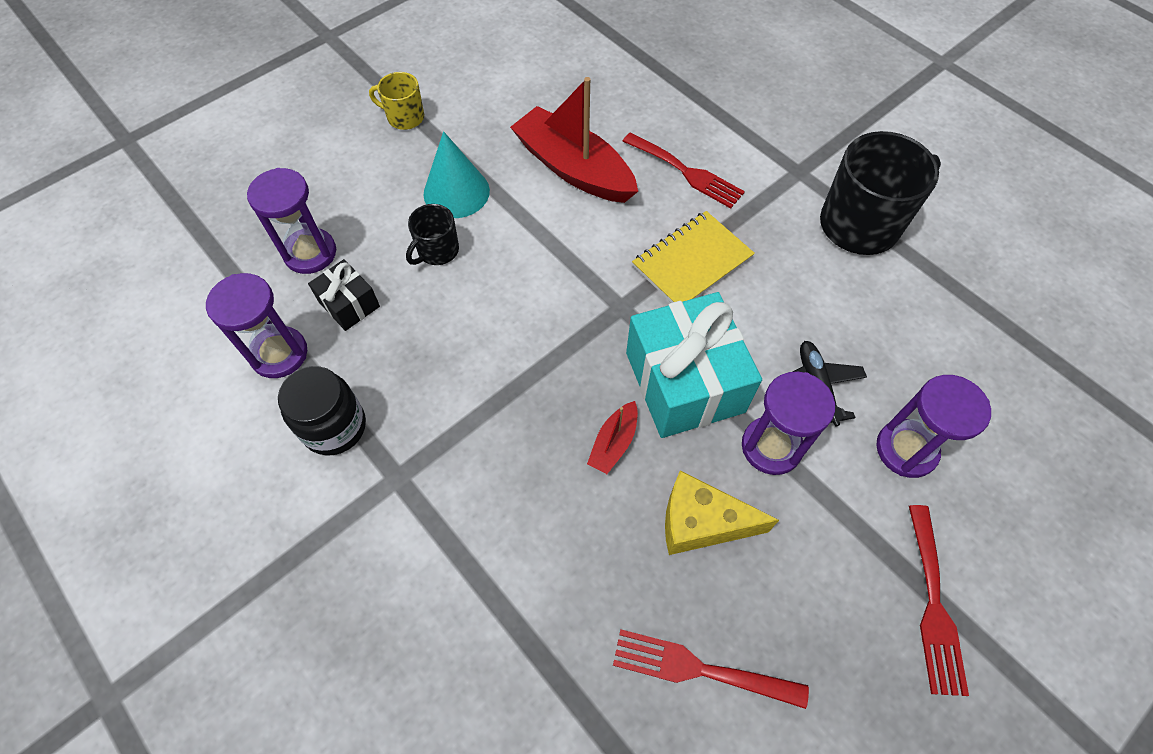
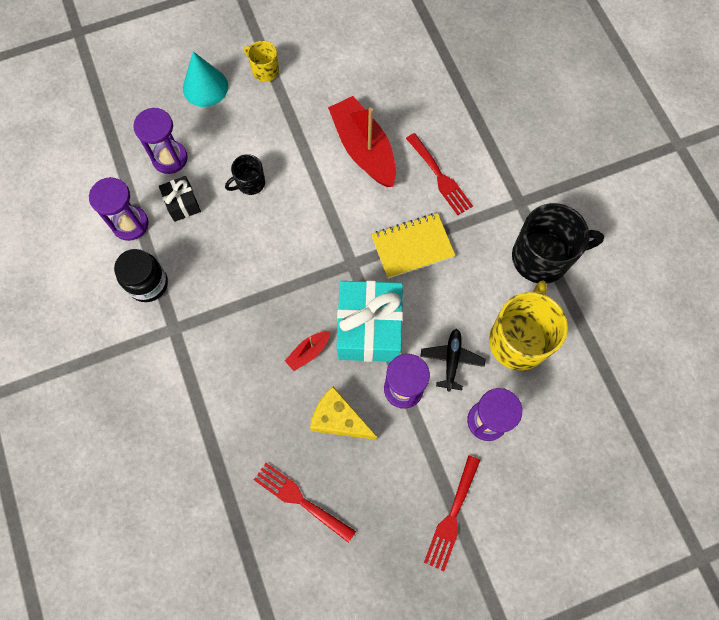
camera: 20 degrees right, 10 degrees up
(456, 192) = (278, 142): turquoise cone -> turquoise cone (205, 87)
(888, 330) = (518, 339): none -> yellow mug

